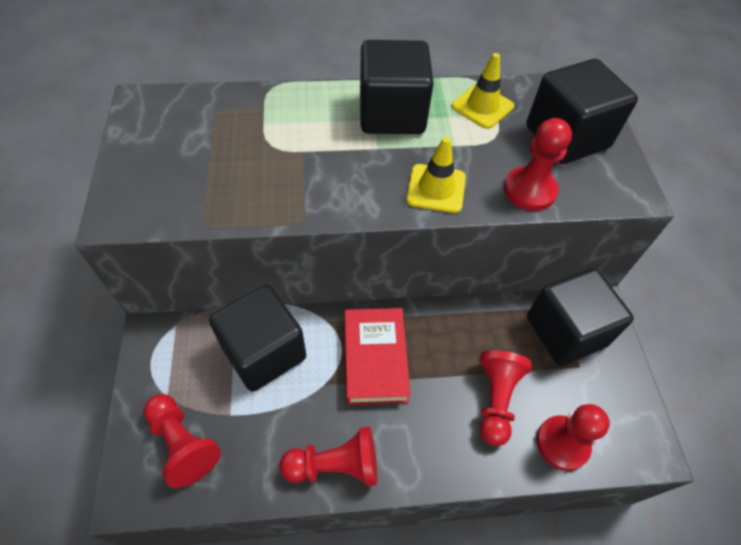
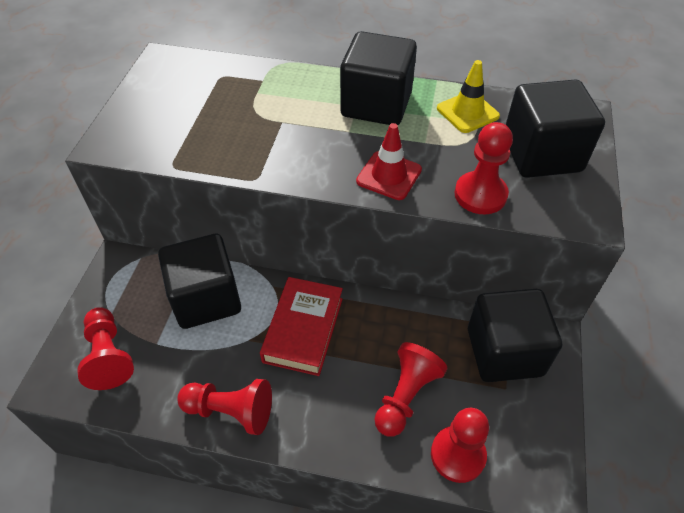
camera: 20 degrees right, 5 degrees down
(436, 188) = (389, 175): yellow traffic cone -> red traffic cone

